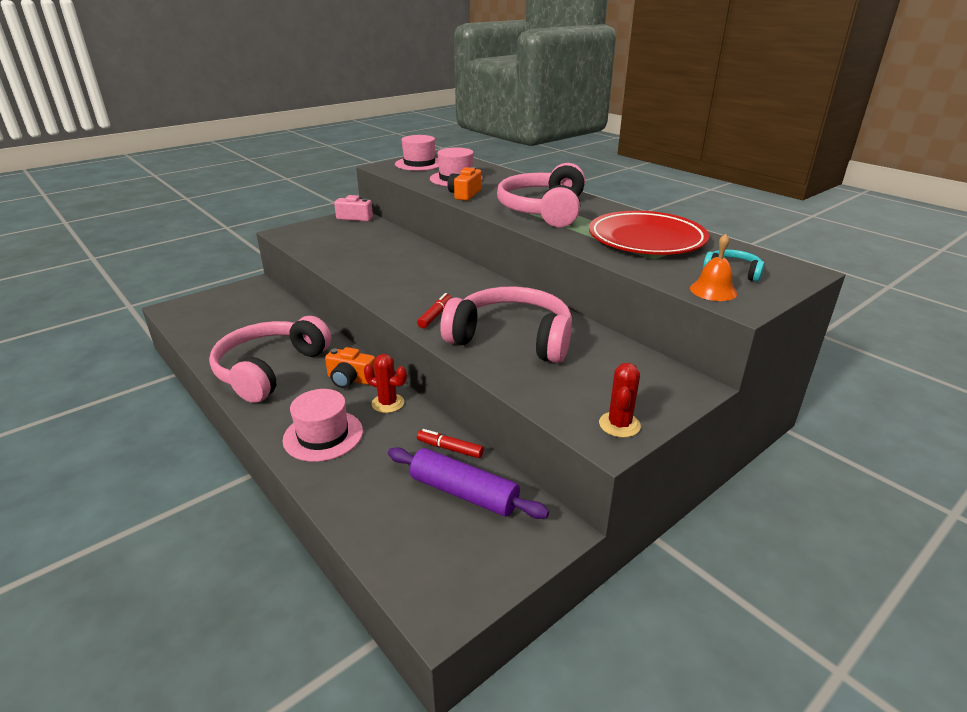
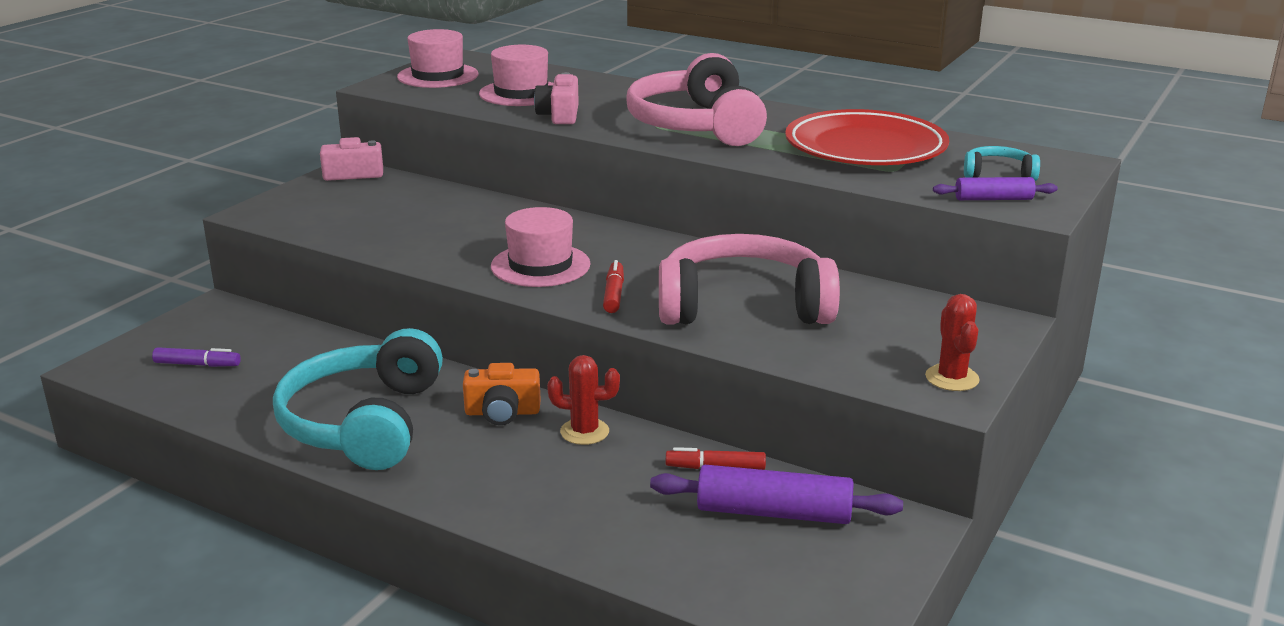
camera: 20 degrees left, 5 degrees down
(217, 316) = (197, 364): none -> purple marker
(270, 369) = (363, 423): pink headphones -> turquoise headphones
(323, 435) = (526, 489): pink hat -> pink hat (540, 265)
(464, 194) = (559, 115): orange camera -> pink camera
(713, 290) = (993, 199): orange bell -> purple rolling pin

